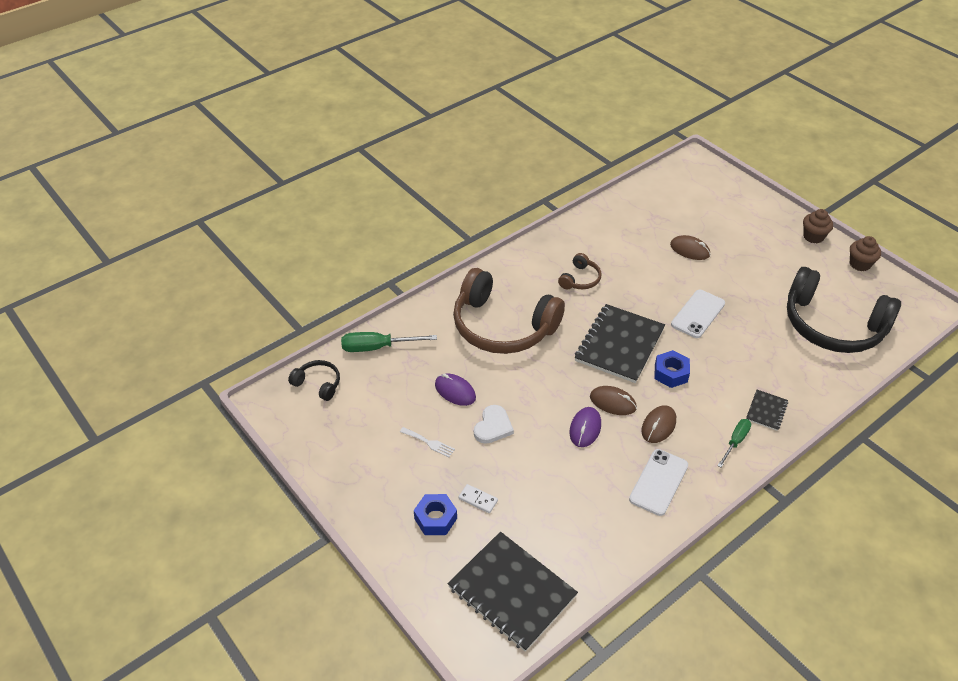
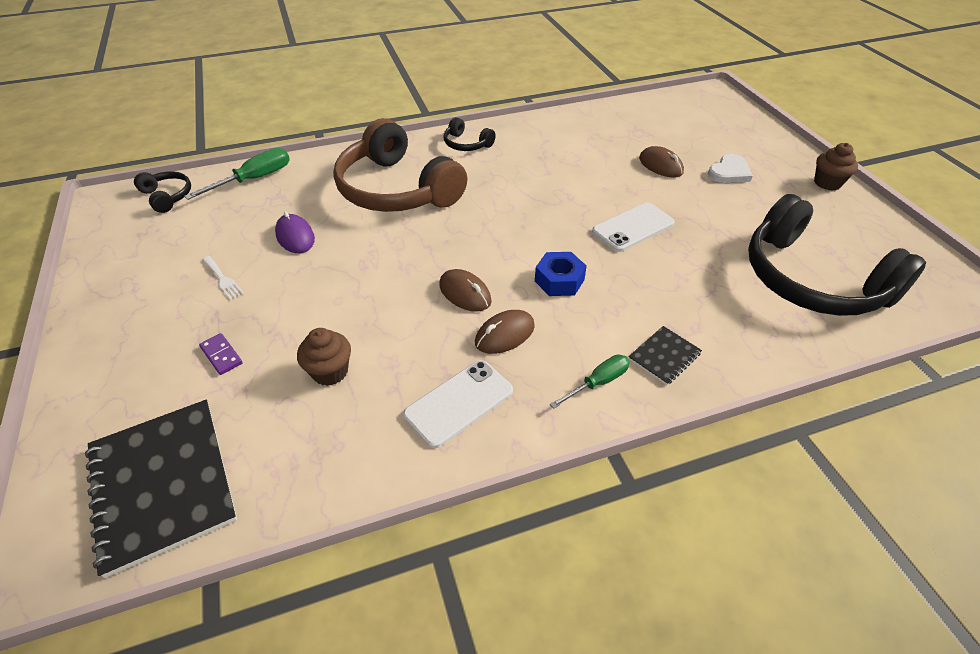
camera: 20 degrees right, 0 degrees up
(377, 347) = (254, 179): green screwdriver -> green screwdriver turned 120 degrees clockwise
(435, 518) = (156, 362): blue nut -> none
(478, 500) = (221, 355): white domino -> purple domino
(493, 426) = (306, 282): white heart -> white heart (729, 172)
(528, 266) = (466, 144): none -> black headphones
(580, 279) = (514, 166): brown headphones -> none
(585, 428) = (410, 312): purple mouse -> none
(619, 345) = (515, 236): black notebook -> none
(860, 264) = (881, 222): brown cupcake -> brown cupcake (330, 372)

